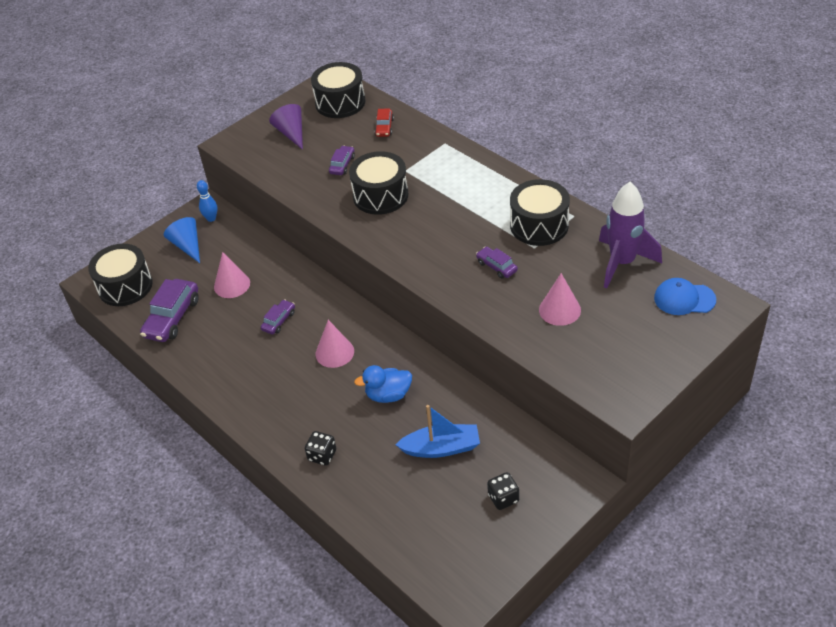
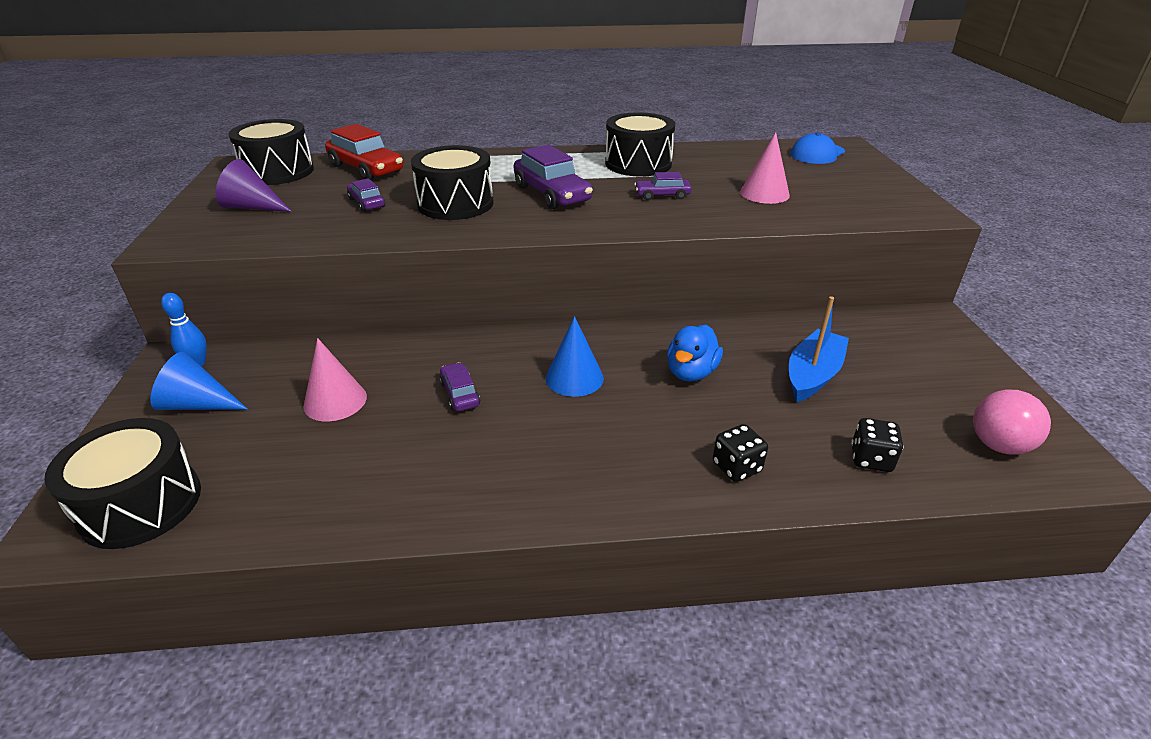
camera: 55 degrees left, 10 degrees down
(172, 317) = (292, 485): purple car -> purple car (552, 194)
(334, 352) = (574, 378): pink cone -> blue cone
(384, 127) = (366, 169): red car -> red car, size x1.84
(449, 558) = (998, 445): none -> pink ball
(503, 498) = (924, 370): black dice -> black dice (871, 459)
(622, 263) = (740, 156): purple rocket -> none

